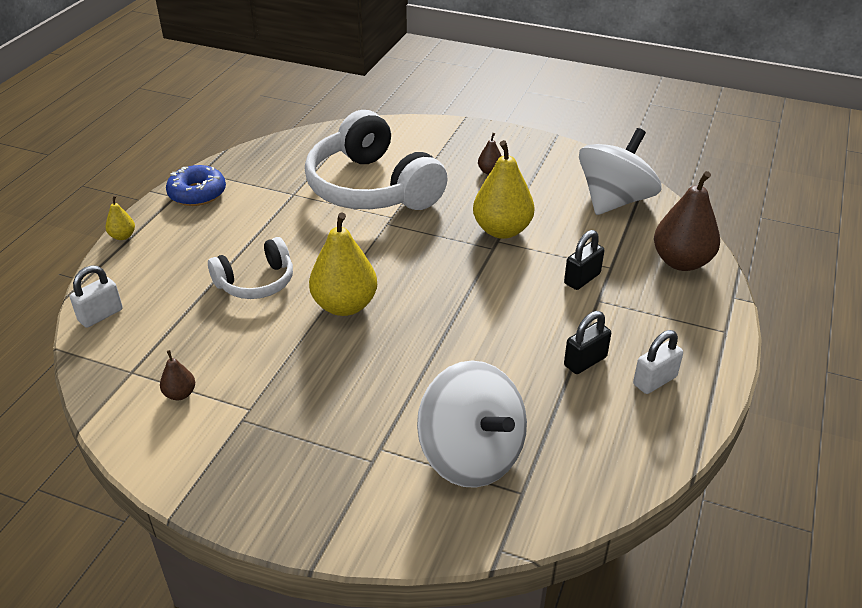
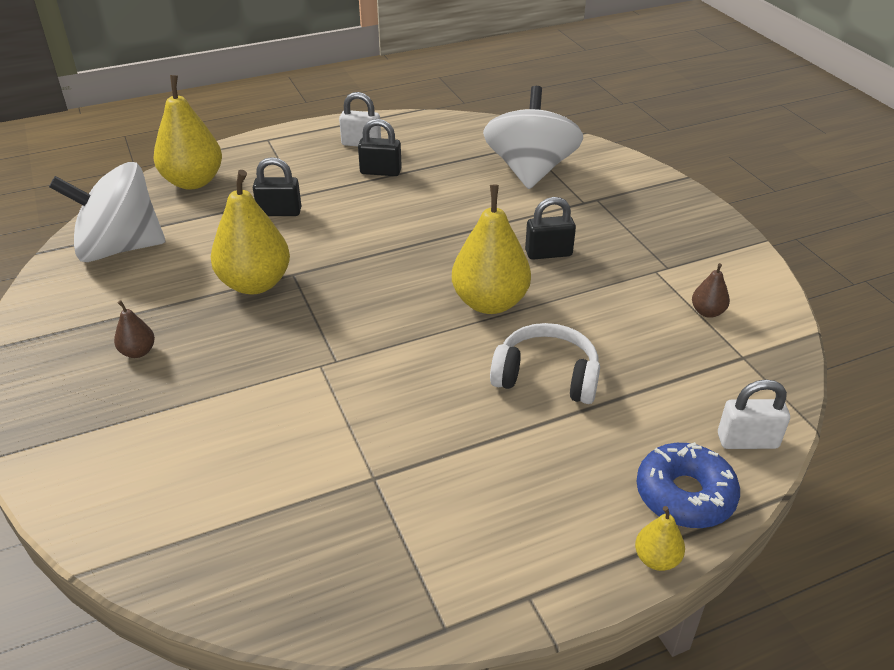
camera: 135 degrees left, 0 degrees up
(197, 193) = (491, 576): blue donut -> blue donut (685, 495)
(350, 370) = (548, 253): none -> black padlock
(372, 188) = (280, 419): white headphones -> none
(681, 262) = (193, 182): brown pear -> yellow pear

